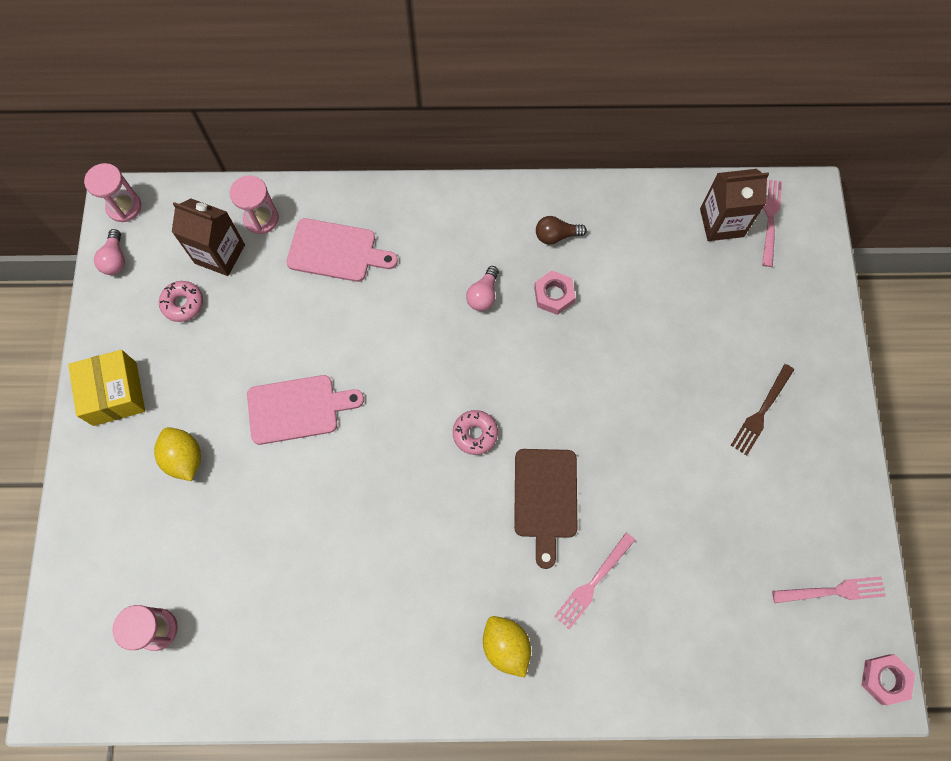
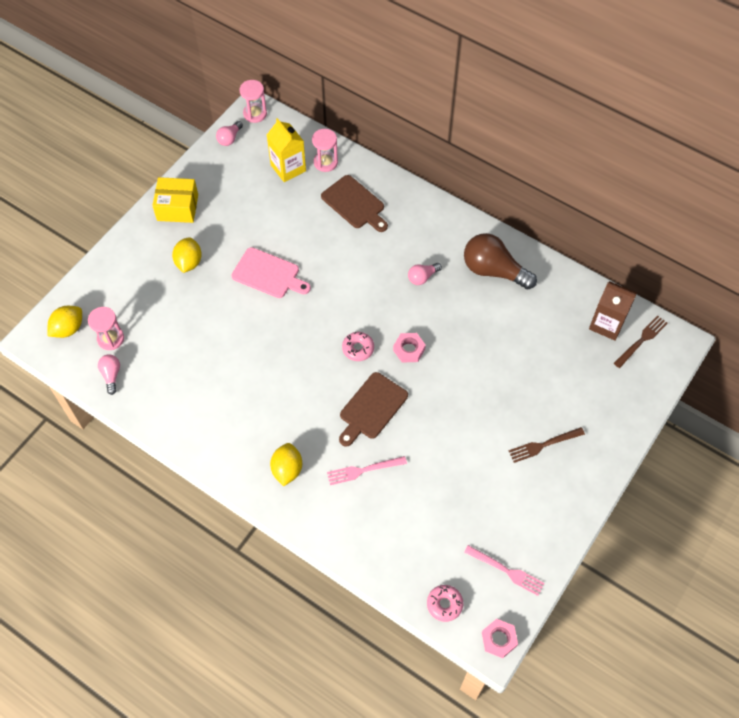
camera: 35 degrees right, 10 degrees down
(89, 654) = (68, 329): none -> yellow lemon
(115, 393) = (177, 207): yellow box -> yellow box turned 75 degrees clockwise
(183, 304) = (248, 182): pink donut -> pink donut (444, 604)
(195, 678) = (111, 375): none -> pink light bulb
(220, 254) = (288, 168): brown carton -> yellow carton
(336, 251) = (355, 204): pink cutting board -> brown cutting board
(554, 295) = (465, 302): pink nut -> pink nut (409, 349)
(556, 235) = (493, 270): brown light bulb -> brown light bulb, size x2.04
(770, 218) = (641, 340): pink fork -> brown fork

